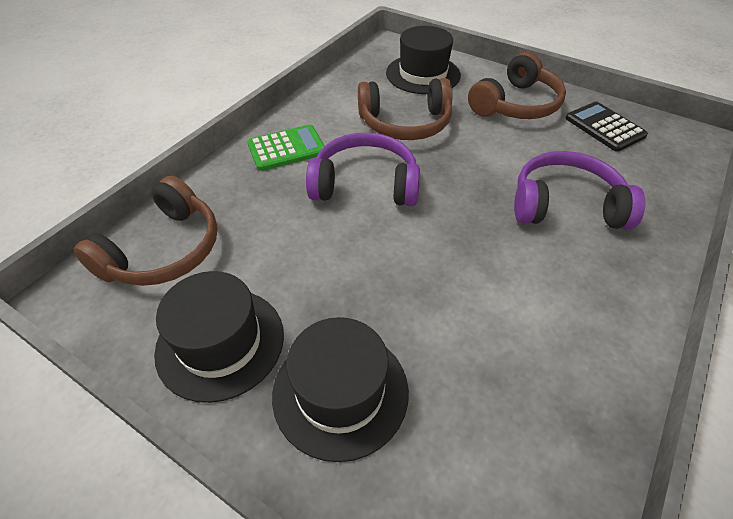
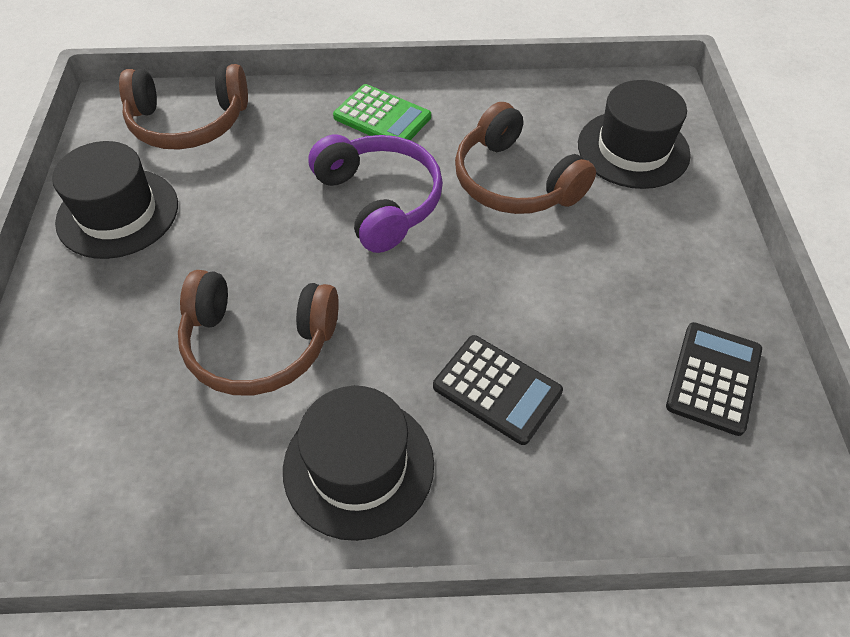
camera: 55 degrees right, 5 degrees up
(340, 392) = (114, 313): black hat -> black hat (358, 466)
(516, 104) = (664, 263): brown headphones -> brown headphones (258, 343)
(565, 205) = (497, 389): purple headphones -> black calculator

